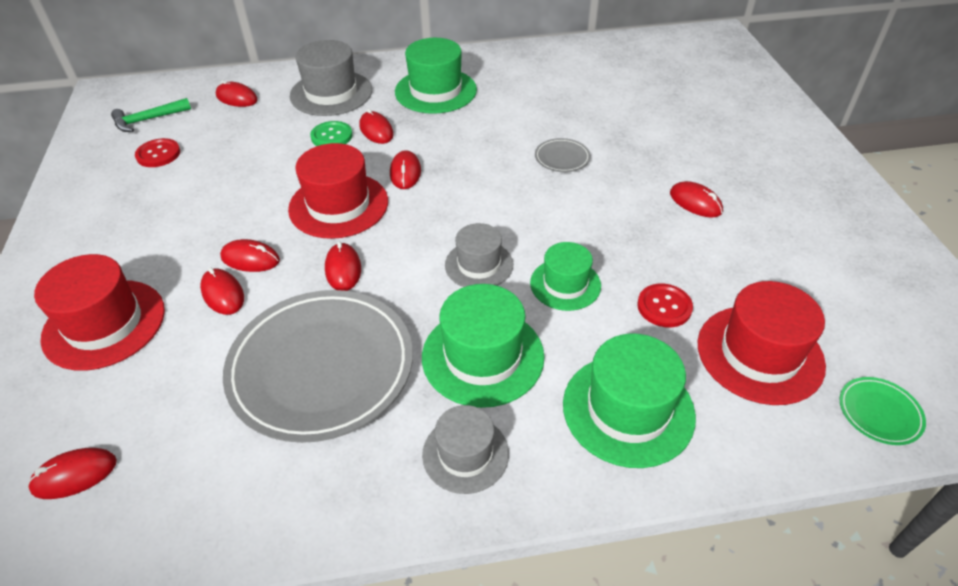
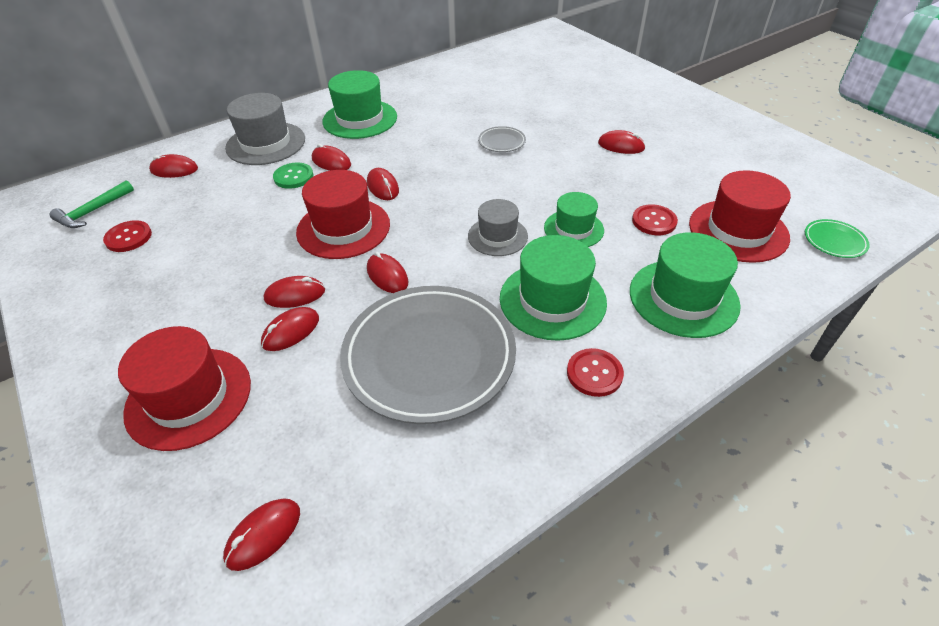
camera: 25 degrees left, 0 degrees up
(223, 294) = (291, 331): red mouse -> red mouse turned 75 degrees counterclockwise
(465, 454) = (594, 373): grey hat -> red button

